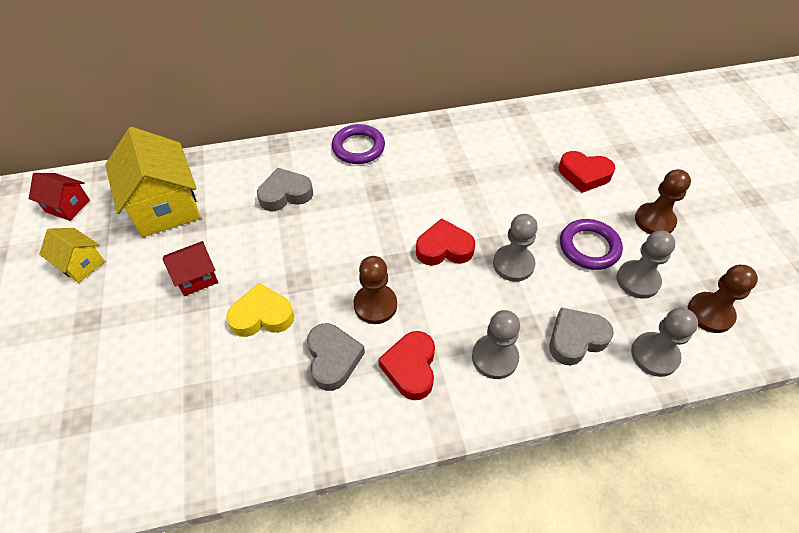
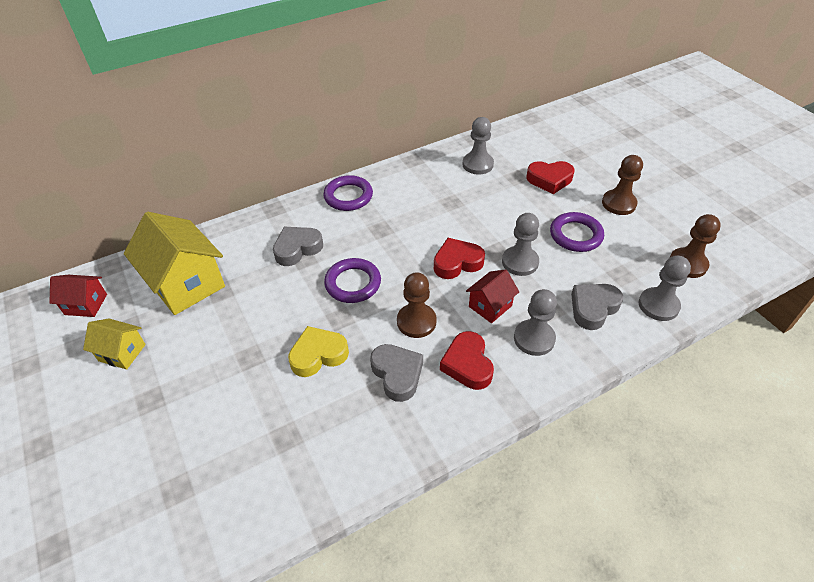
camera: 15 degrees left, 5 degrees down
(197, 277) = (243, 337): red house -> red house (490, 306)
(326, 246) = (353, 283): none -> purple ring
(637, 280) = (623, 252): grey pawn -> grey pawn (477, 164)

